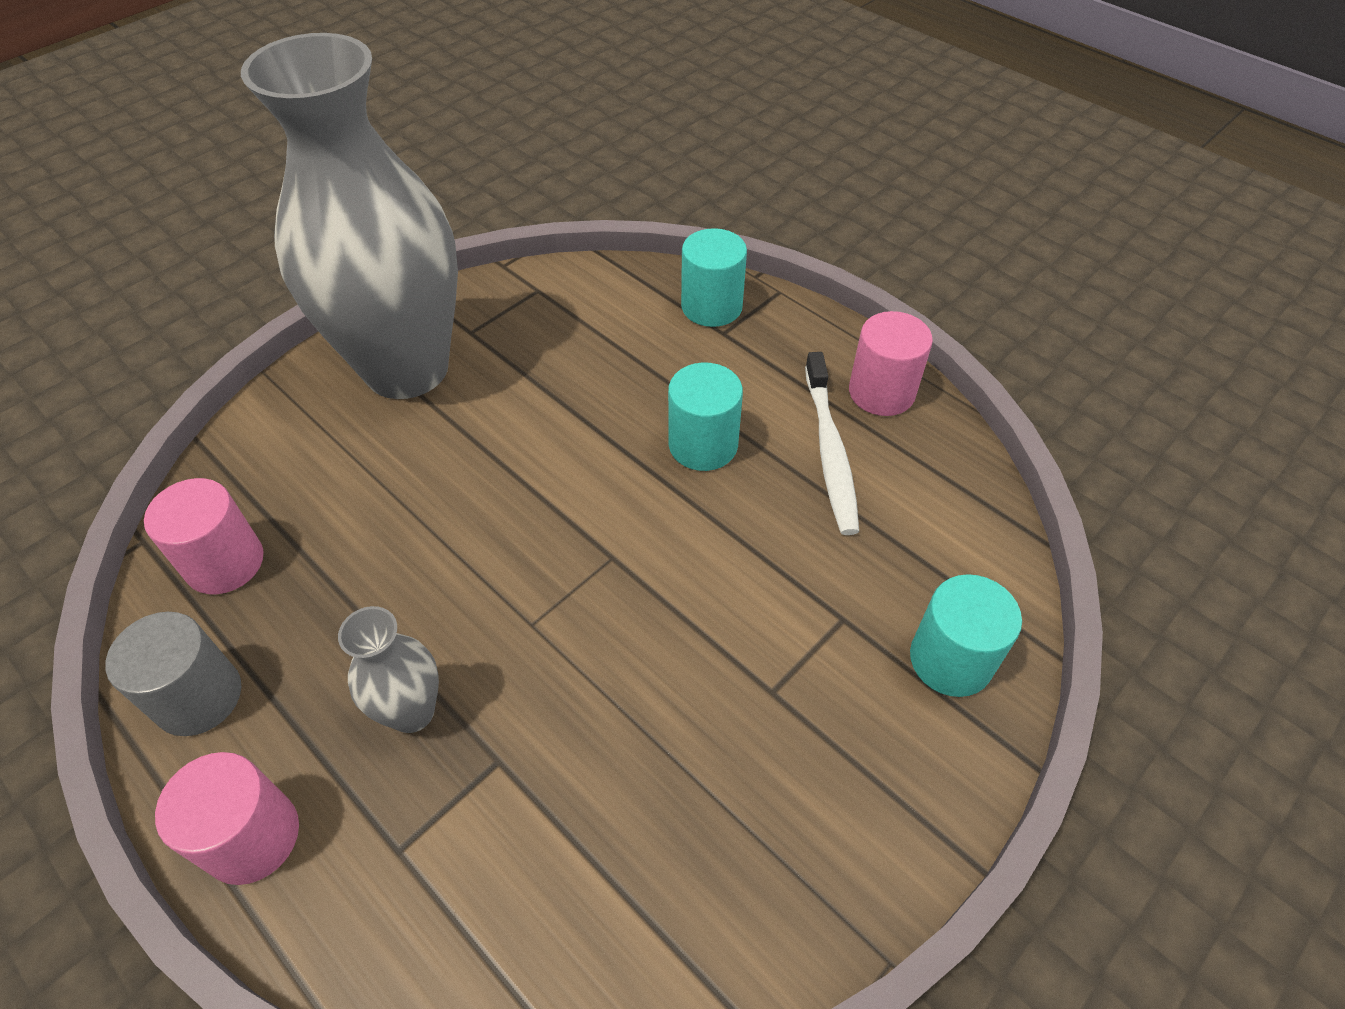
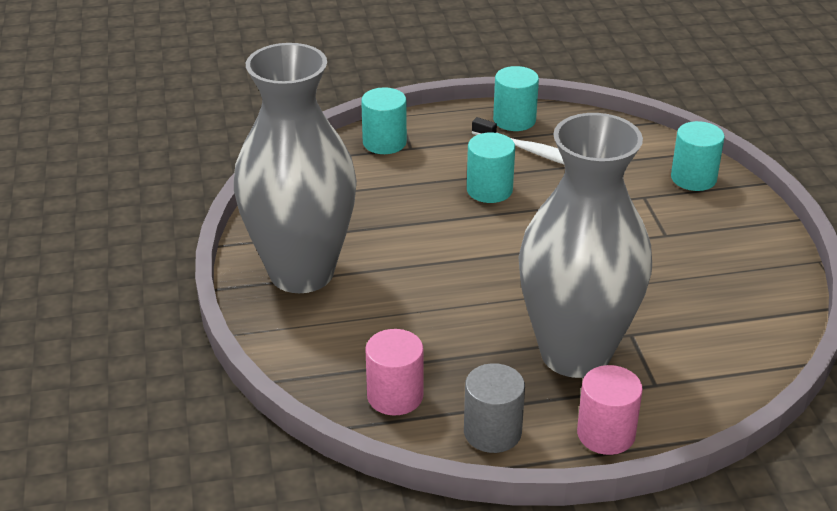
camera: 55 degrees left, 15 degrees down
(412, 712) = (575, 353): grey vase -> grey vase, size x2.46
(881, 392) = (514, 120): pink cylinder -> turquoise cylinder

